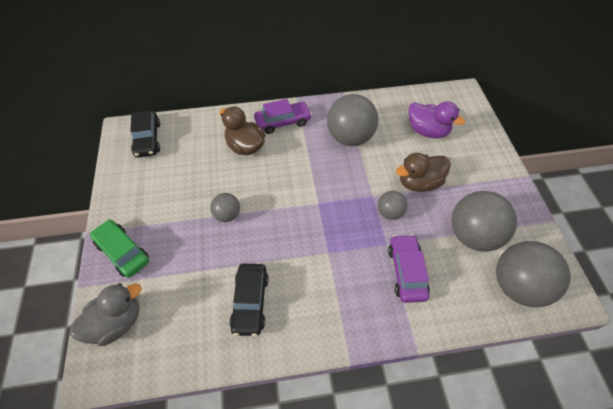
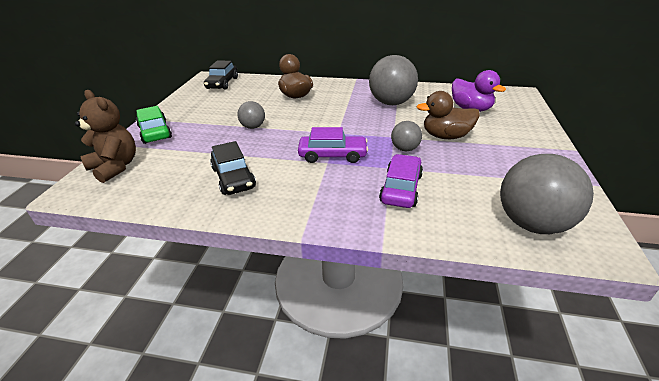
camera: 20 degrees right, 20 degrees down
(116, 322) = (115, 167): grey duck -> brown teddy bear
(250, 302) = (233, 178): black car -> black car turned 45 degrees counterclockwise
(283, 122) = (336, 88): purple car -> purple car (332, 155)
(473, 235) = (490, 178): grey ball -> none

